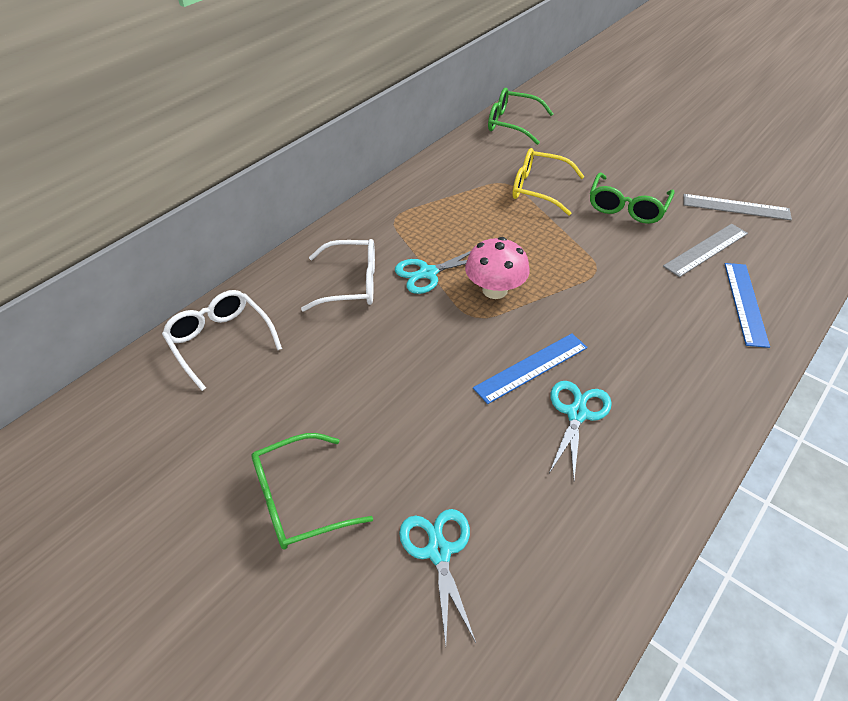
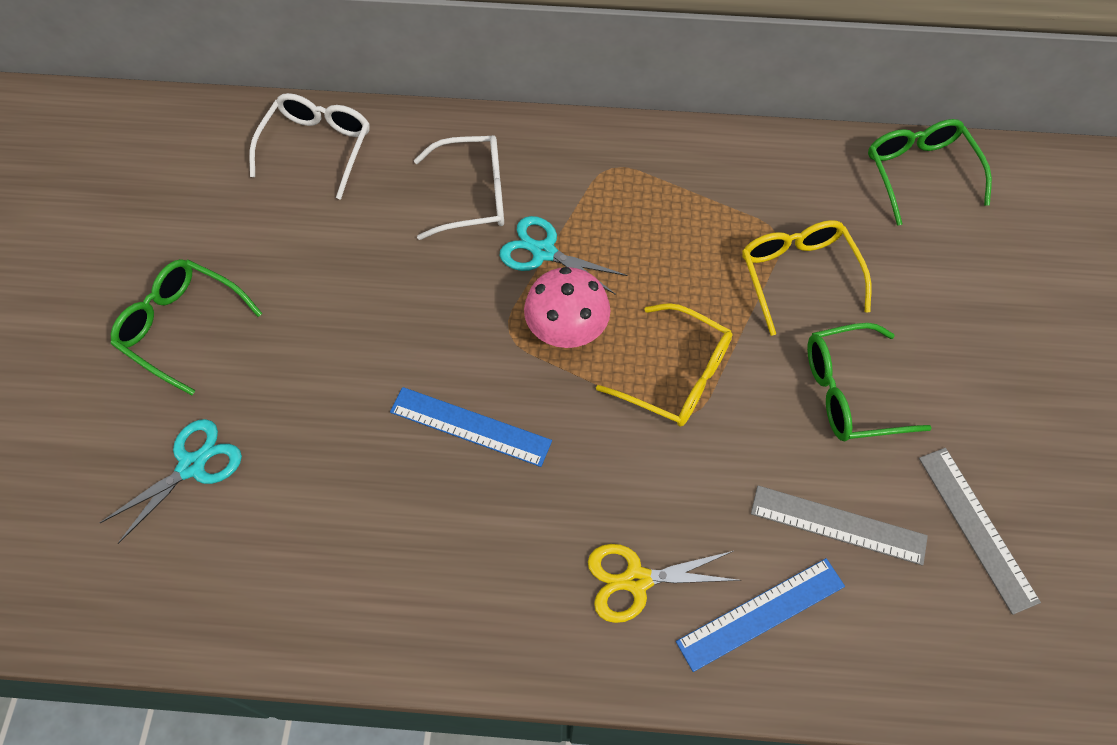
camera: 55 degrees right, 15 degrees up
(350, 284) = (472, 195): white glasses -> white glasses turned 60 degrees counterclockwise
(566, 262) = (676, 375): none -> yellow glasses
(576, 414) = (433, 502): turquoise scissors -> none
(695, 343) = (636, 580): none -> yellow scissors

